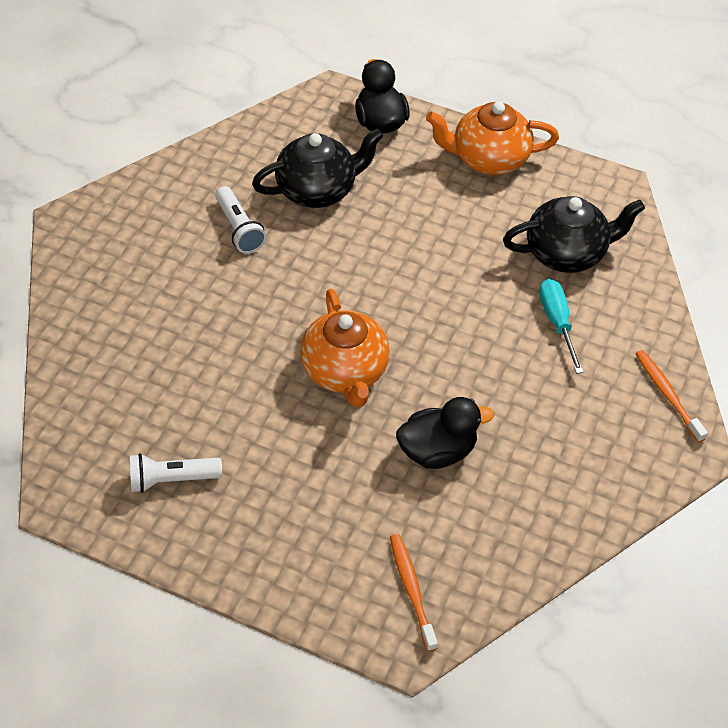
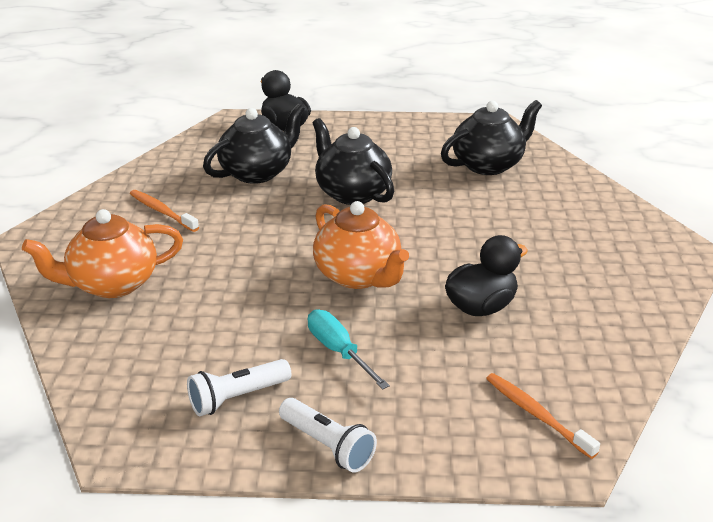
camera: 20 degrees left, 20 degrees down
(239, 229) = (201, 209): white flashlight -> white flashlight (328, 445)
(398, 252) = (352, 193): none -> black teapot
(488, 159) = (386, 129): orange teapot -> orange teapot (112, 284)
(557, 322) = (514, 204): turquoise screwdriver -> turquoise screwdriver (338, 351)
(667, 394) = (637, 224): orange toothbrush -> orange toothbrush (162, 211)

